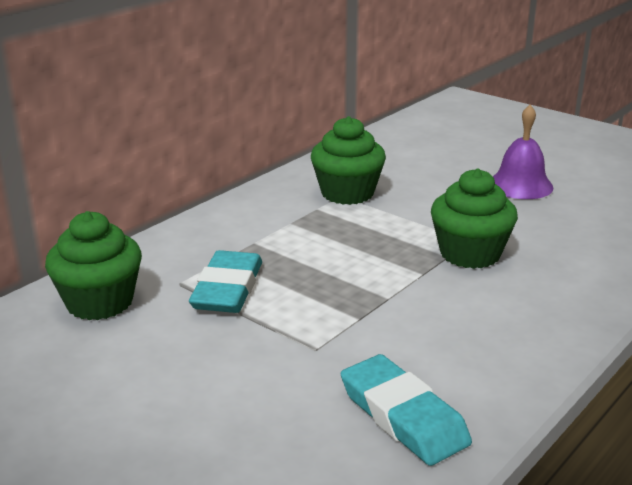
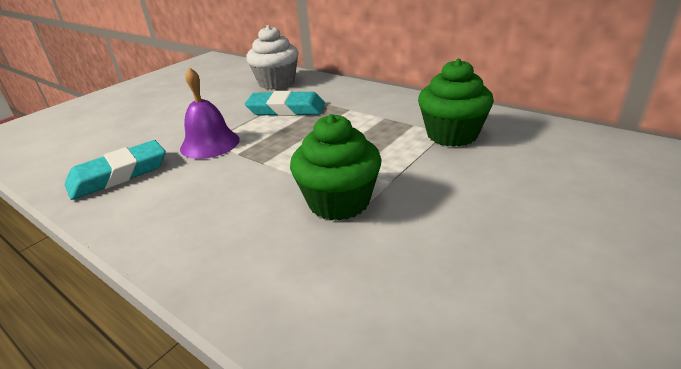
camera: 90 degrees right, 5 degrees up
(99, 302) = (276, 82): green cupcake -> white cupcake
(520, 185) = (542, 245): purple bell -> purple bell (210, 144)

